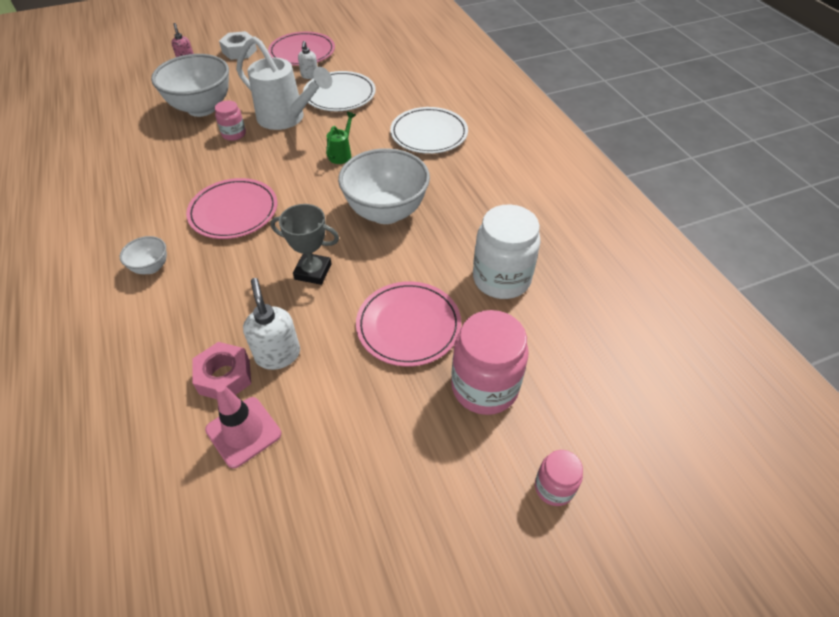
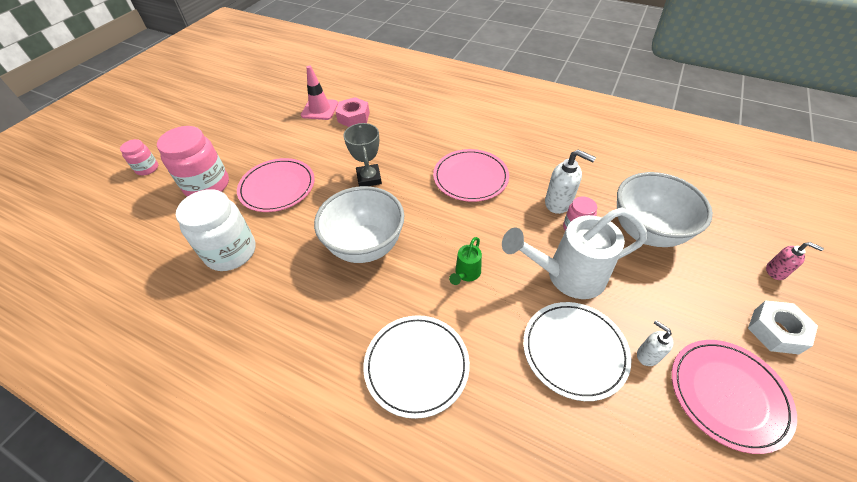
camera: 140 degrees right, 0 degrees up
(151, 267) = (462, 127): white bowl -> none
(278, 354) = (338, 136): white soap dispenser -> white soap dispenser (558, 203)
(313, 271) = (369, 178): grey trophy -> grey trophy turned 75 degrees counterclockwise
(341, 154) = (466, 274): green watering can -> green watering can turned 45 degrees clockwise

